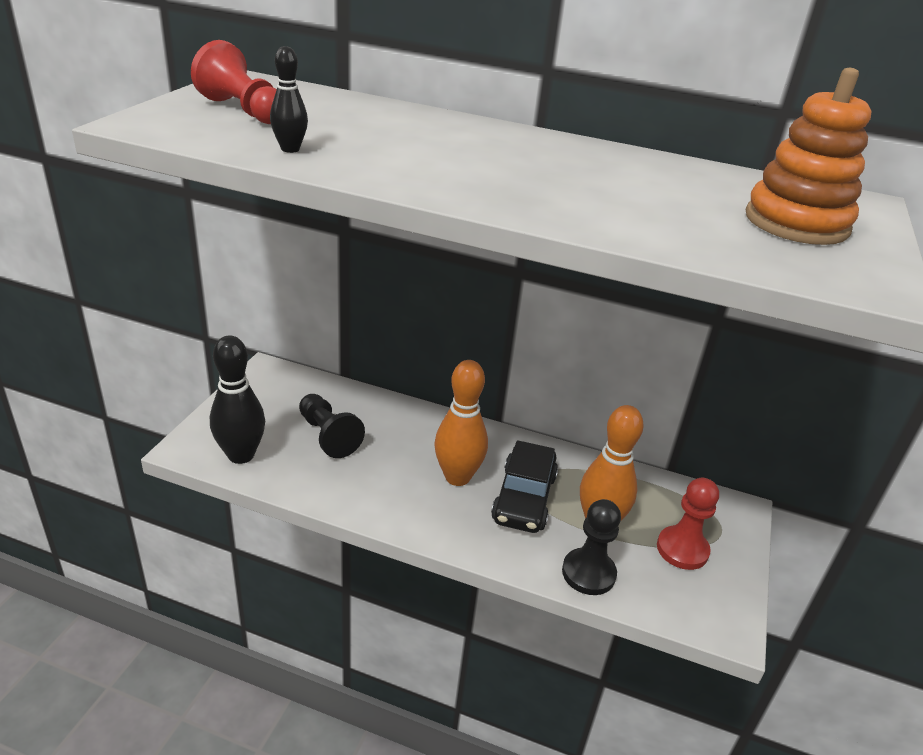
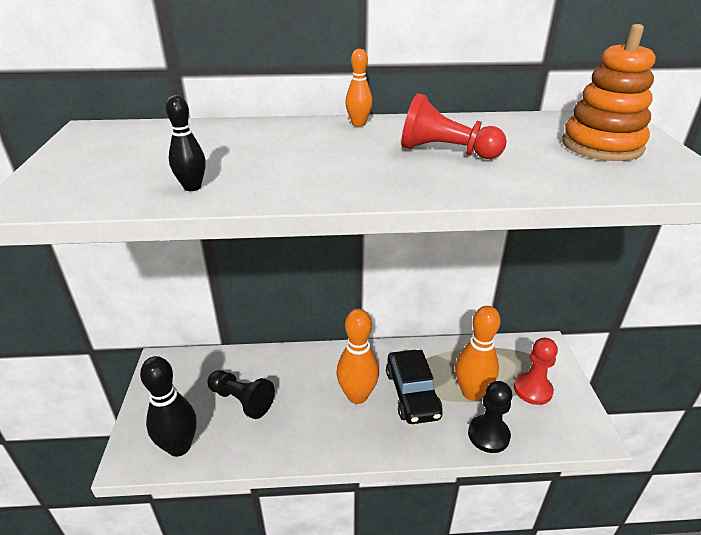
camera: 20 degrees left, 0 degrees up
(243, 110) = (116, 160): red pawn -> red pawn (446, 152)
(522, 135) = (358, 124): none -> orange bowling pin

